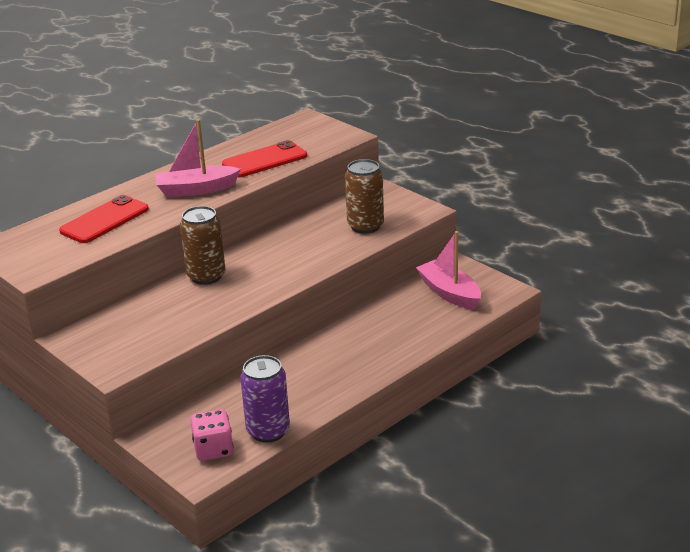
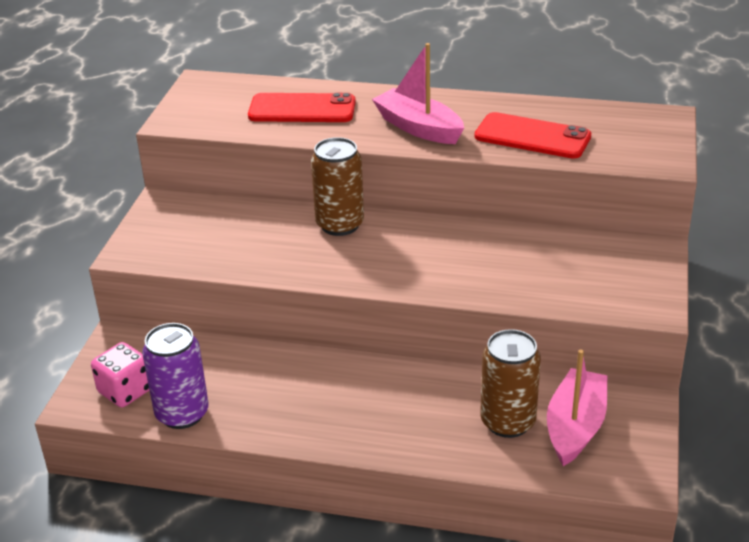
camera: 55 degrees right, 5 degrees up
(365, 226) = (559, 280): brown can -> brown can (508, 422)

